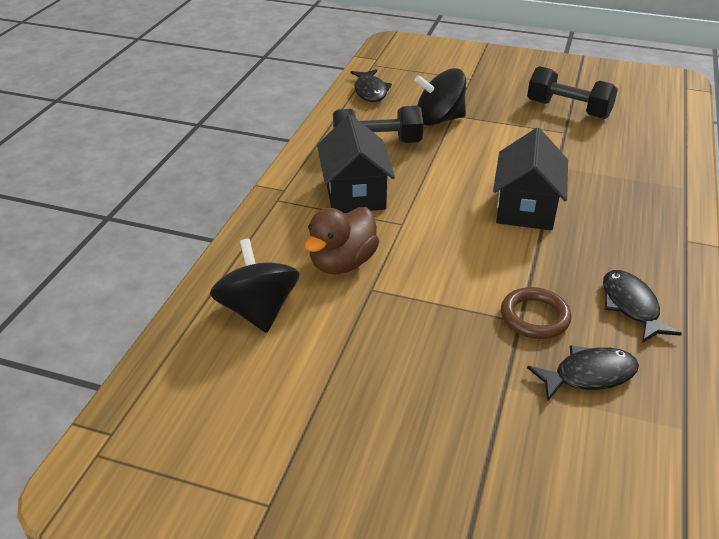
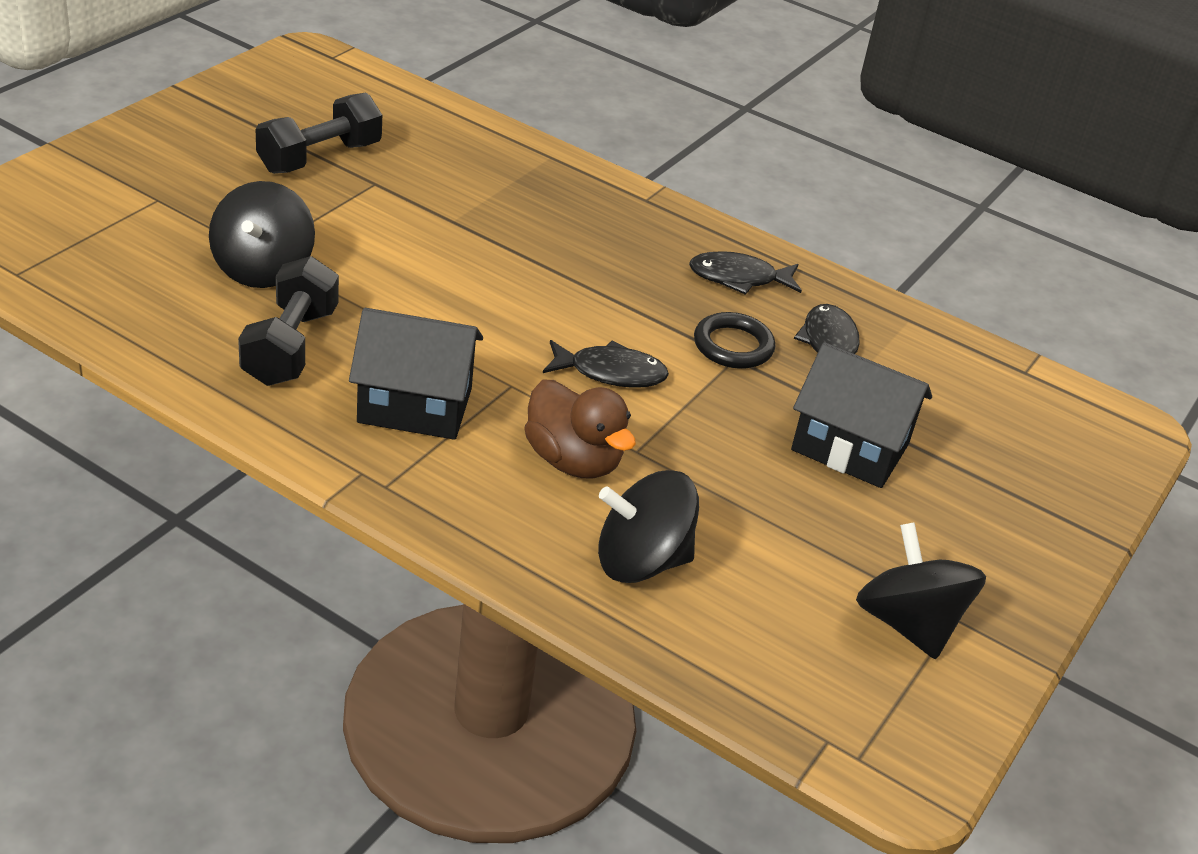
camera: 80 degrees left, 0 degrees up
(250, 471) = (908, 623): none -> black spinning top
(370, 91) = (115, 304): black fish -> black fish (610, 373)
(525, 208) = (530, 277): black house -> black house (850, 447)
(534, 317) = (733, 346): brown ring -> black ring

